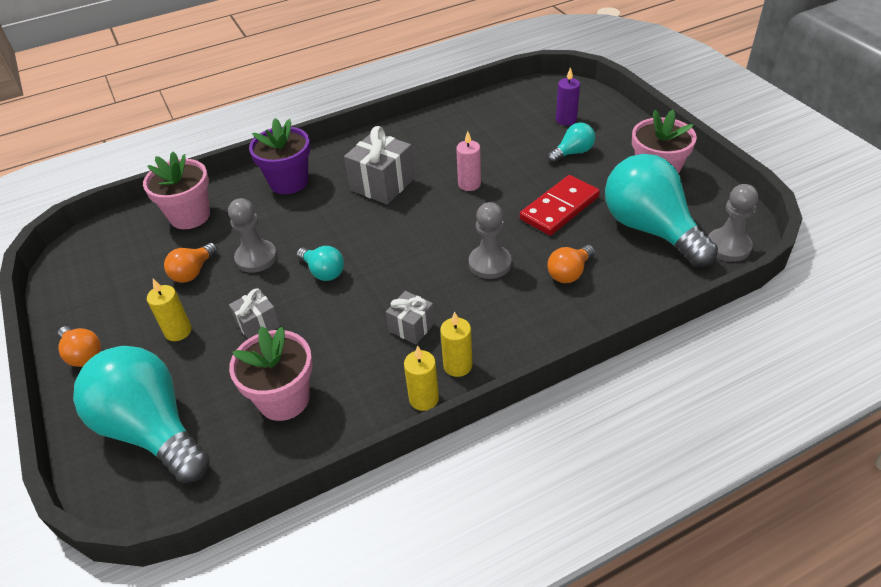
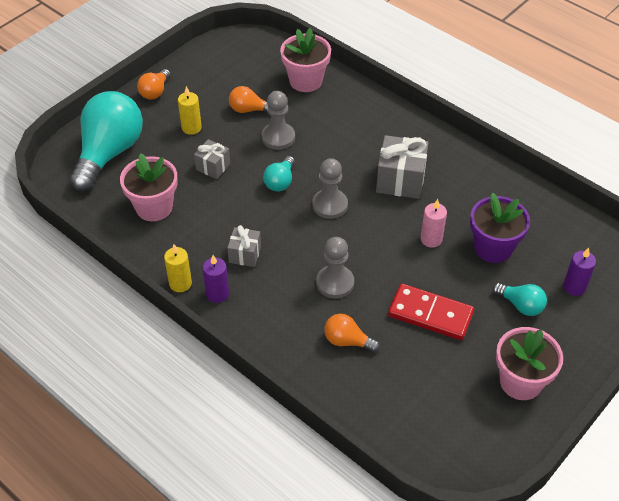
camera: 65 degrees right, 5 degrees up
(289, 182) = (373, 120): purple flower pot -> purple flower pot (493, 248)
(457, 365) = (217, 294): yellow candle -> purple candle
(650, 229) = (433, 391): turquoise light bulb -> none
(728, 246) = (438, 459): grey pawn -> grey pawn (330, 205)

